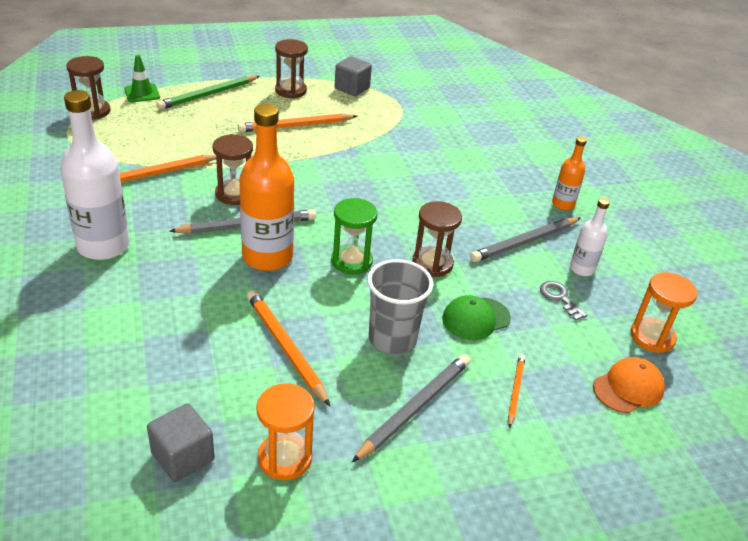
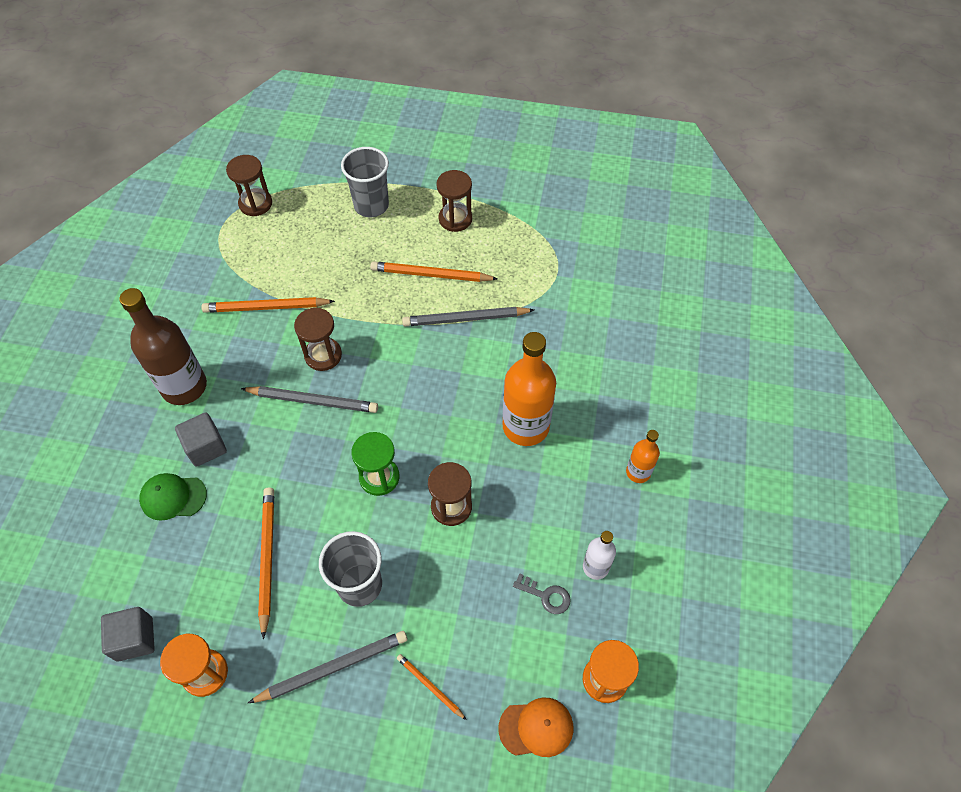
camera: 30 degrees right, 20 degrees up
(103, 246) = (184, 386): white bottle -> brown bottle
(142, 93) = (311, 188): green traffic cone -> none
(208, 95) = (371, 205): green pencil -> grey cup
(267, 257) = (309, 446): orange bottle -> orange bottle (526, 426)
(352, 88) = (521, 230): grey cube -> grey cube (206, 447)
(476, 318) = (449, 589): green cap -> green cap (173, 497)
(515, 391) = (430, 686): orange pencil -> orange pencil turned 90 degrees counterclockwise
(525, 242) = (561, 510): grey pencil -> grey pencil (465, 319)
(559, 298) = (546, 595): grey key -> grey key turned 120 degrees clockwise

